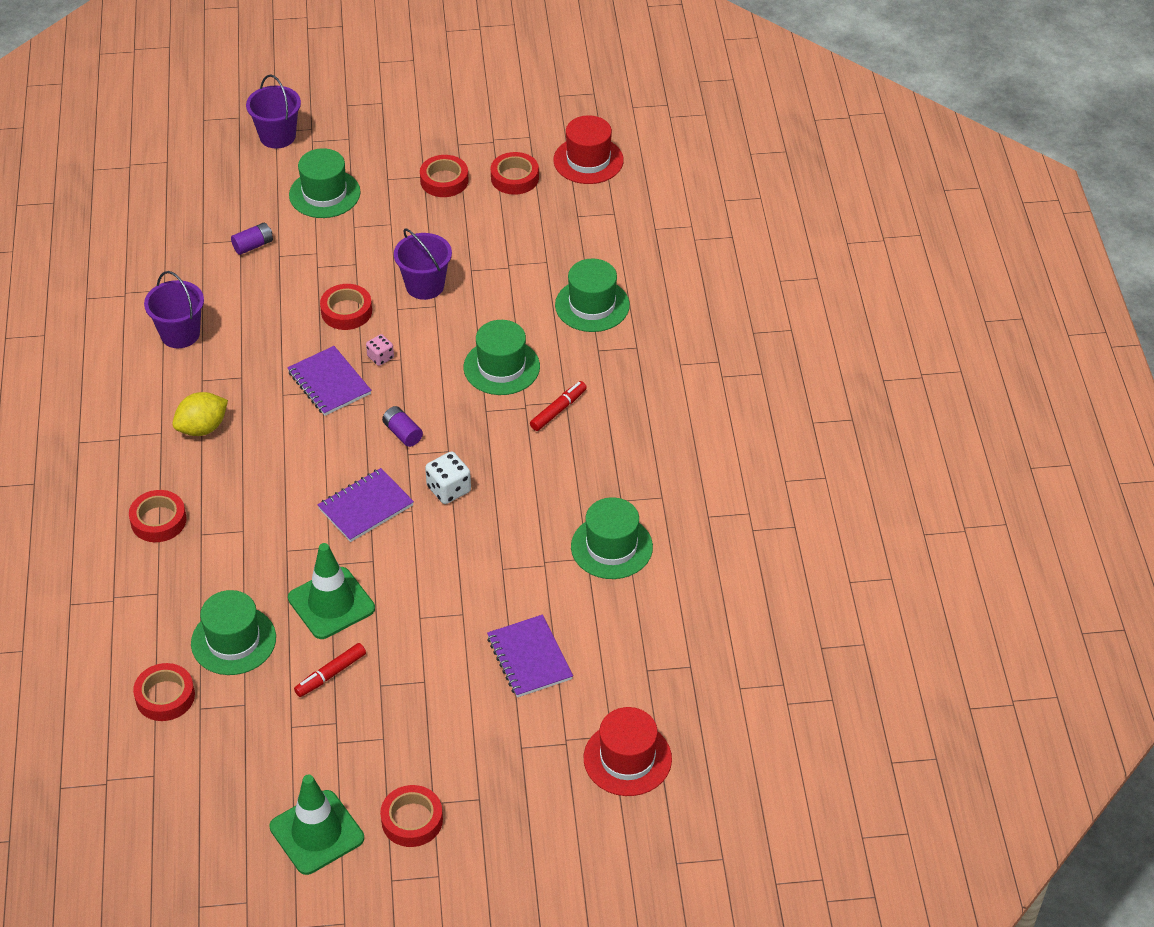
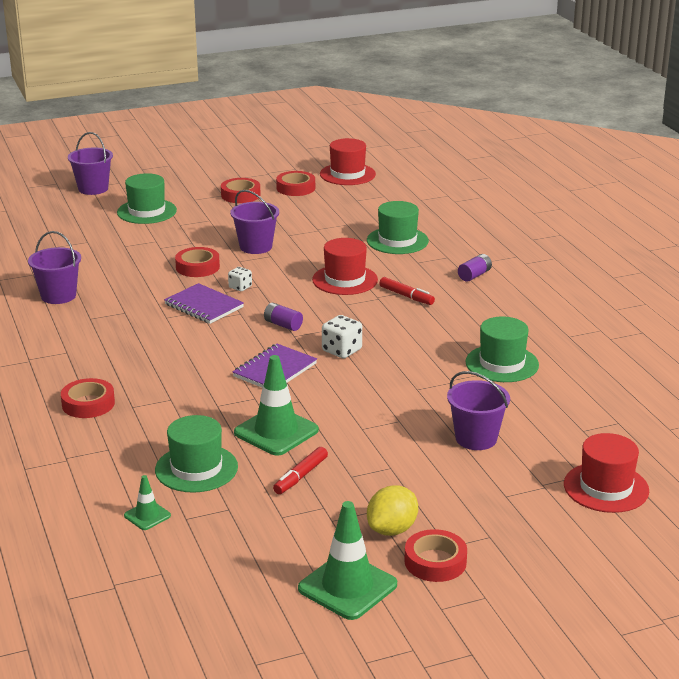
camera: 15 degrees left, 20 degrees down
(165, 696) = (147, 515): red tape -> green traffic cone
(202, 428) = (103, 345): yellow lemon -> yellow lemon (392, 529)
(253, 245) = (100, 243): purple battery -> purple battery (474, 275)
(380, 357) = (240, 287): pink dice -> white dice
(501, 367) = (345, 280): green hat -> red hat
(529, 658) = (476, 438): purple notebook -> purple bucket
(558, 410) = (406, 296): red marker -> red marker turned 105 degrees clockwise

